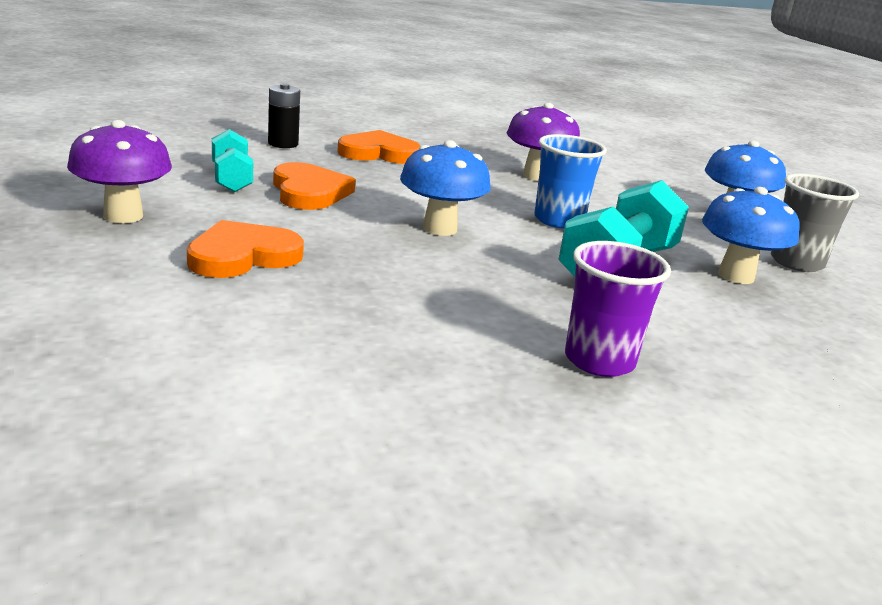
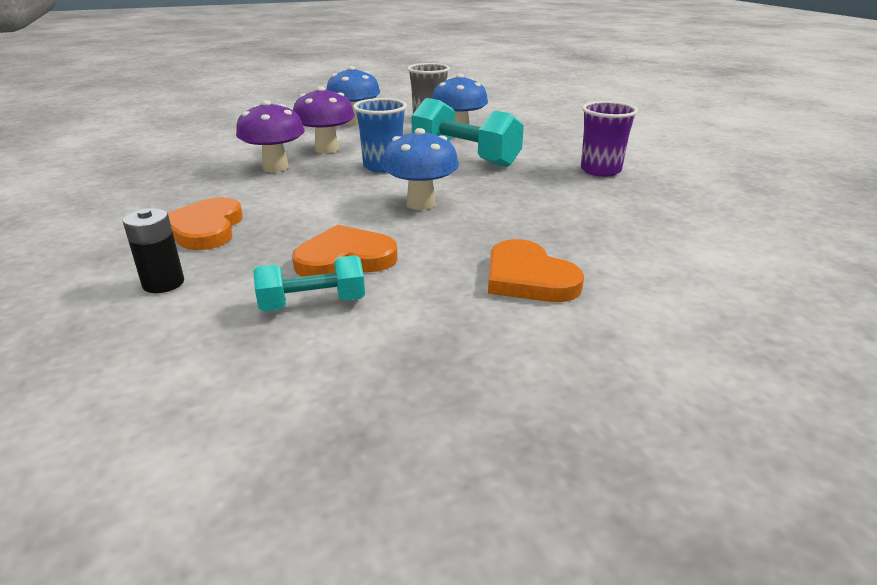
camera: 85 degrees left, 5 degrees up
(123, 216) = (462, 356): purple mushroom -> purple mushroom (326, 149)

